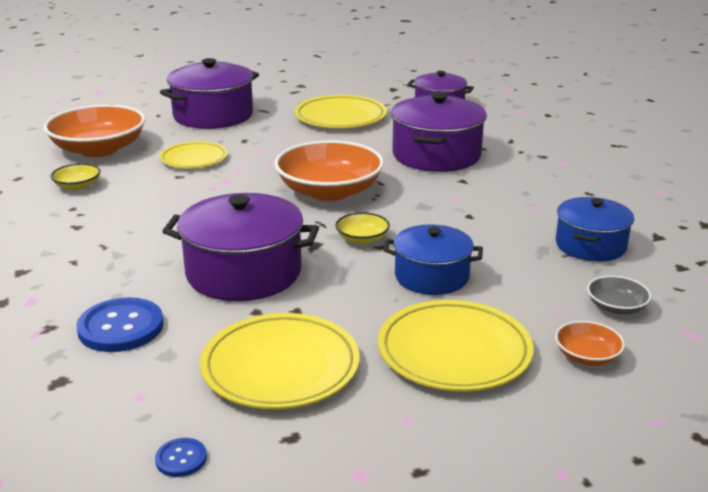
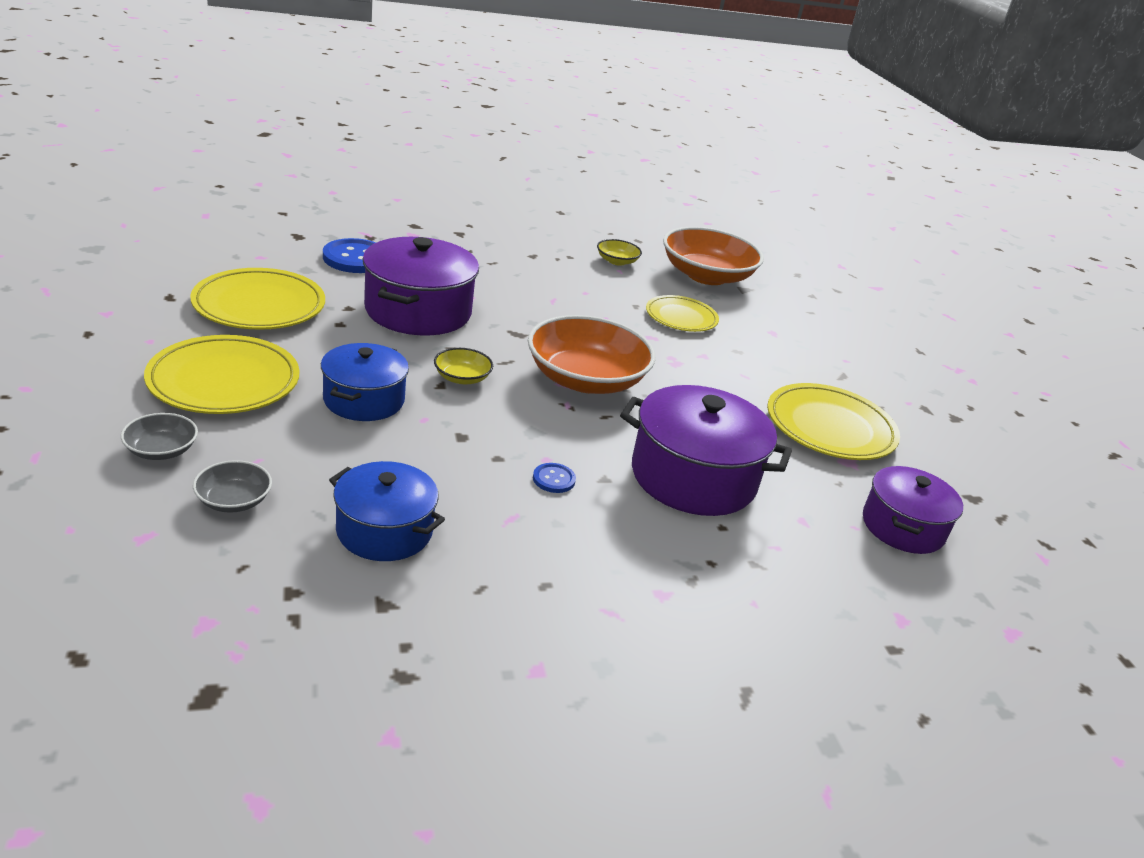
camera: 90 degrees right, 5 degrees up
(181, 459) = (180, 262): blue button -> blue button (554, 479)
(213, 115) = (816, 342): purple pot -> none
(587, 356) = (161, 450): orange bowl -> grey bowl

